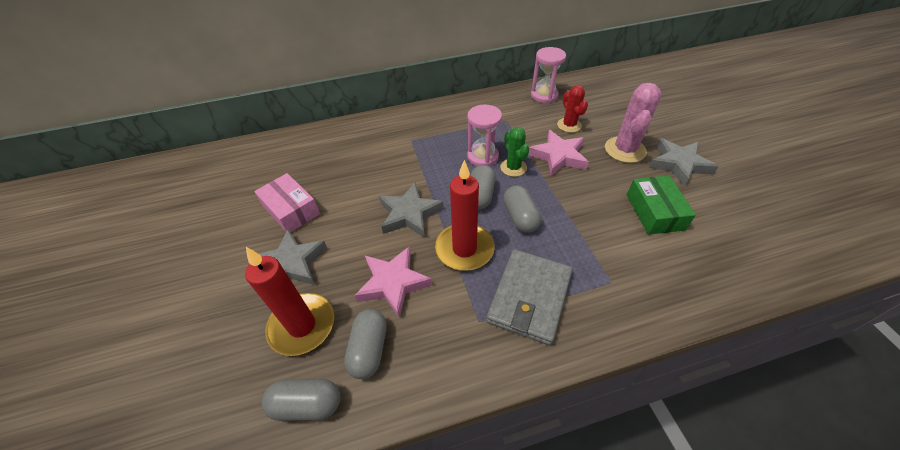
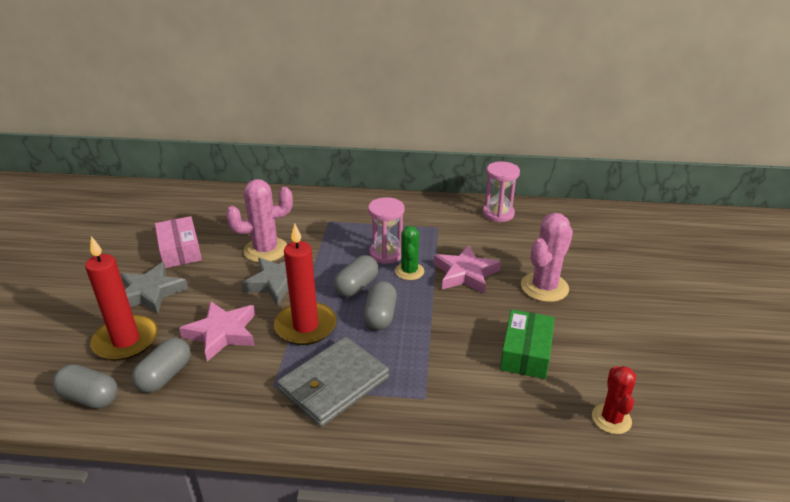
camera: 20 degrees right, 15 degrees down
(374, 185) = (266, 250): none -> pink cactus
(569, 125) = (502, 248): red cactus -> red cactus (611, 419)
(678, 164) = (595, 317): grey star -> none

